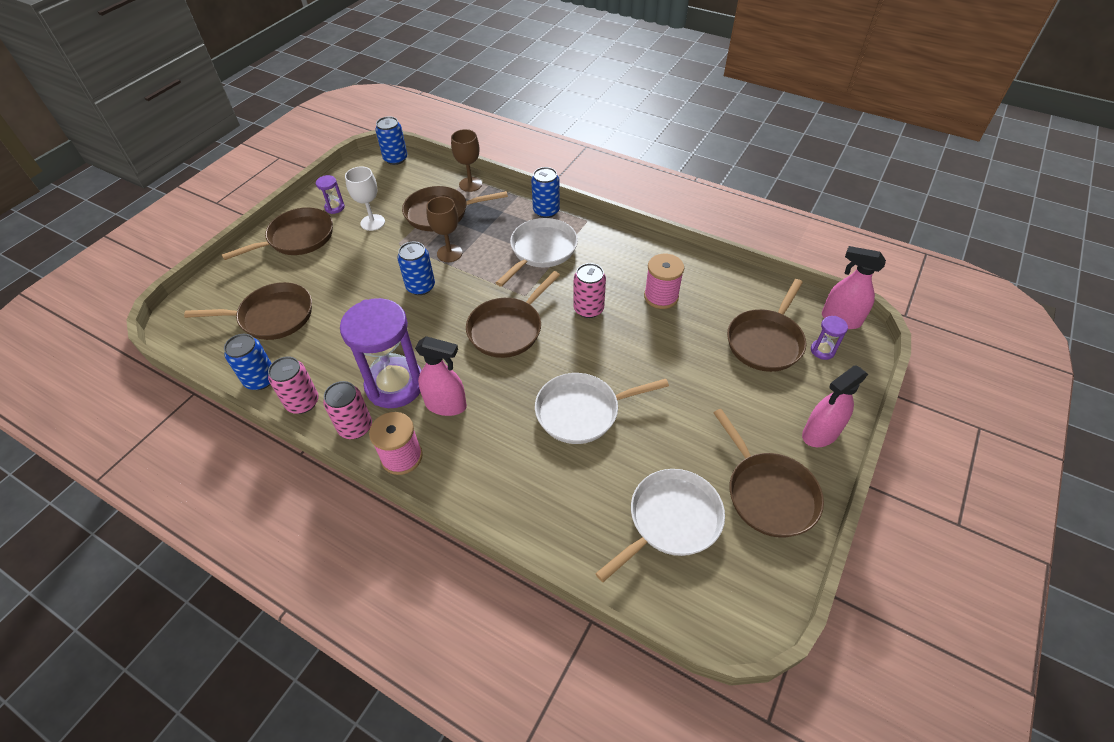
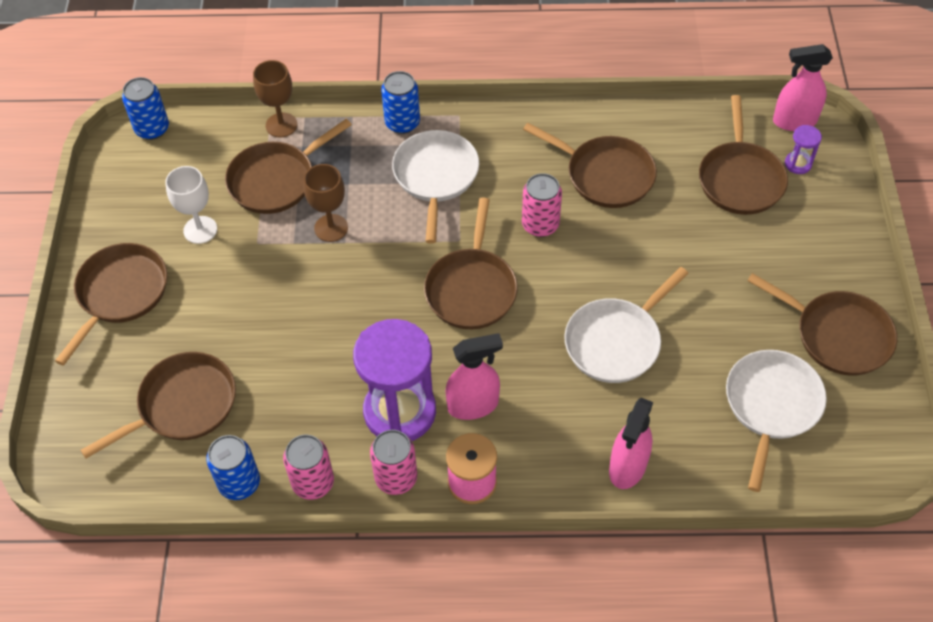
camera: 30 degrees left, 5 degrees up
(334, 207) = (131, 231): purple hourglass -> none
(420, 287) = (331, 285): blue can -> none
(661, 296) = (605, 175): pink spool -> brown pan
(820, 434) = (846, 253): pink spray bottle -> pink spray bottle (627, 467)

